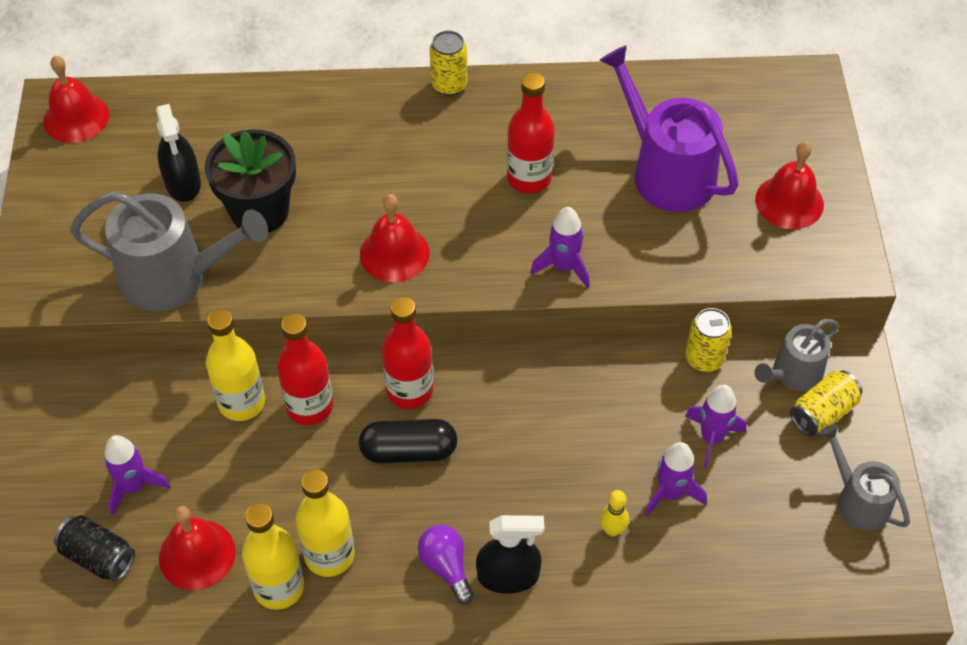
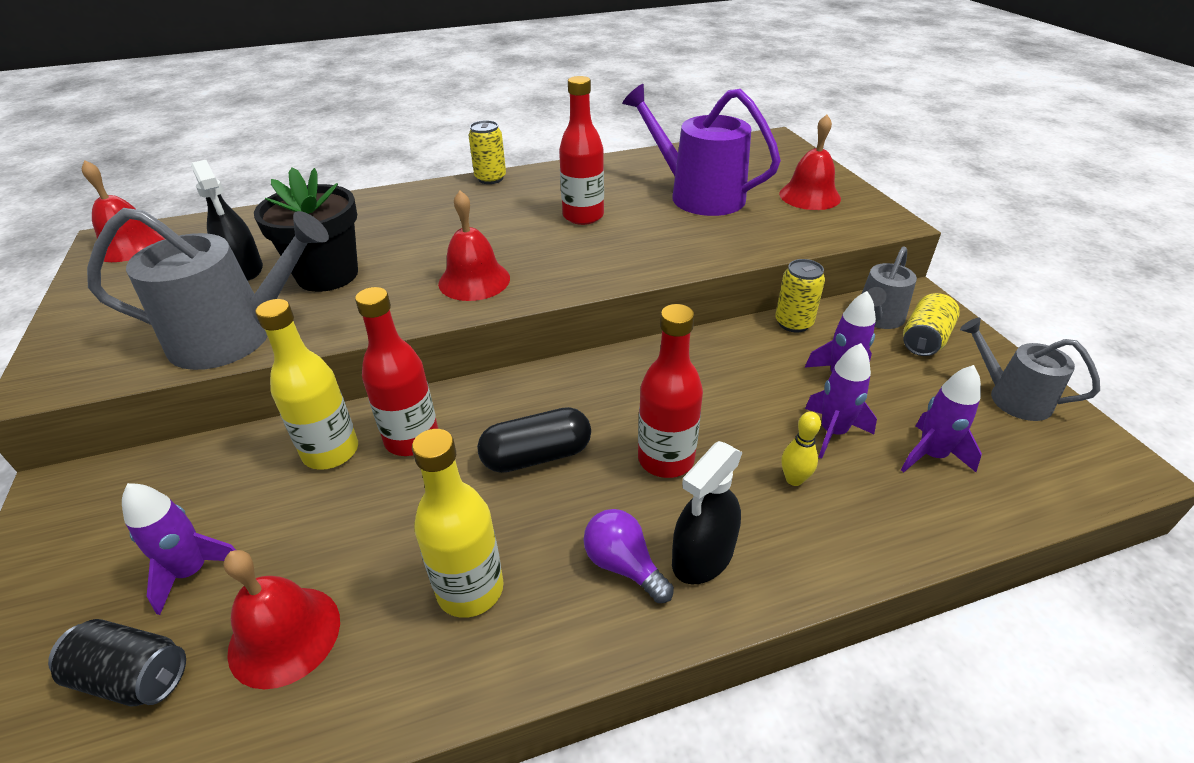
camera: 15 degrees left, 15 degrees down
(279, 587) = (408, 649): yellow bottle -> none
(409, 390) = (520, 403): red bottle -> red bottle (666, 459)
(508, 576) = (702, 557): black spray bottle -> black spray bottle turned 150 degrees clockwise
(563, 267) = (642, 262): purple rocket -> purple rocket (931, 455)

